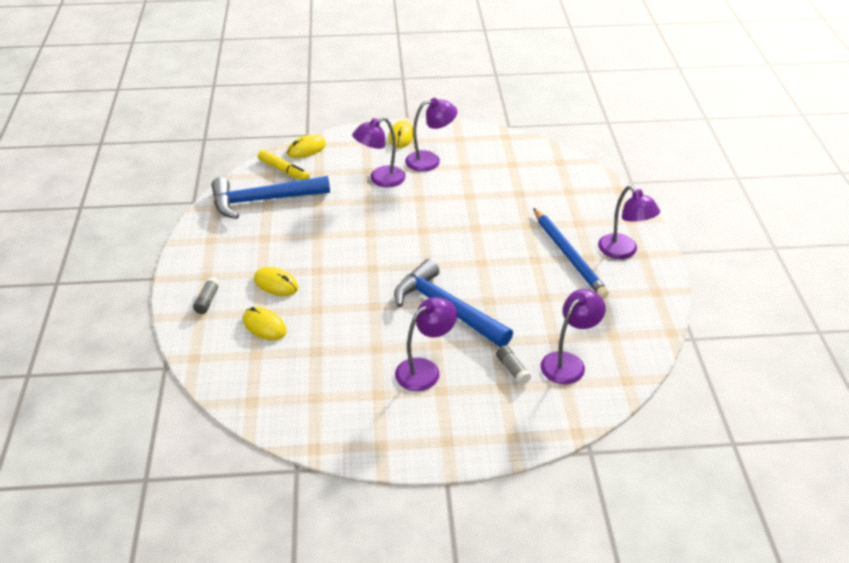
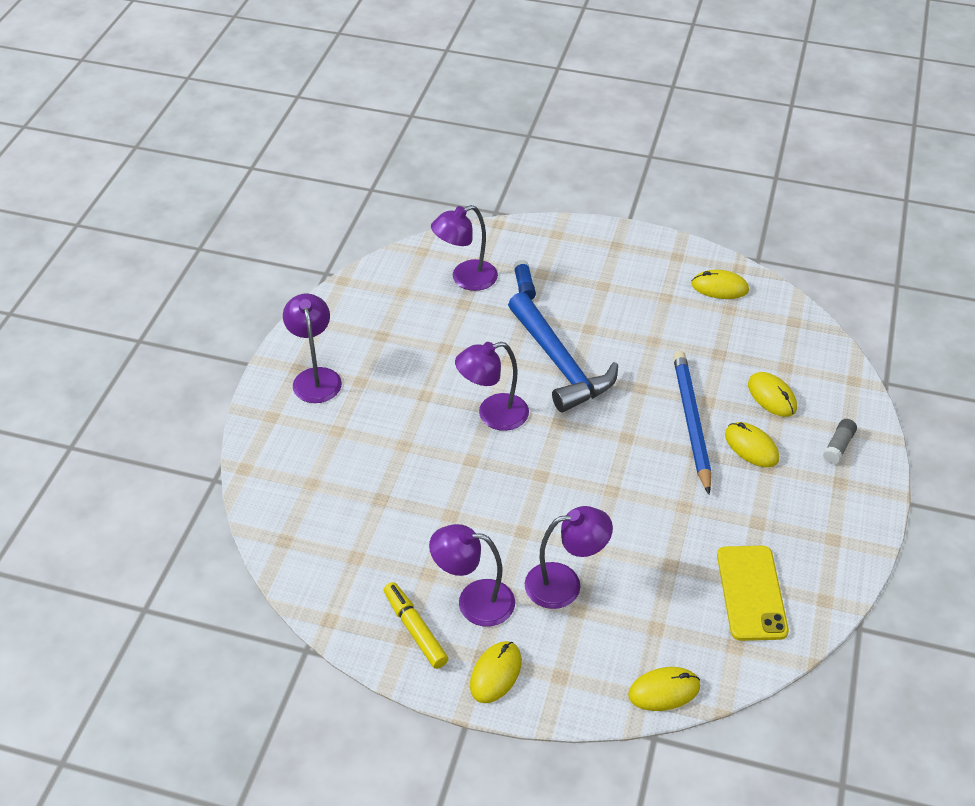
camera: 160 degrees left, 5 degrees up
(263, 200) = (751, 593): blue hammer -> yellow phone
(284, 171) = (710, 648): yellow marker -> yellow marker (415, 629)
(329, 419) = (719, 287): none -> yellow mouse
(425, 370) = (611, 307): purple lamp -> purple lamp (493, 415)
(512, 369) = (524, 286): grey glue stick -> blue glue stick
(568, 255) = (382, 390): blue pencil -> blue pencil (691, 422)

